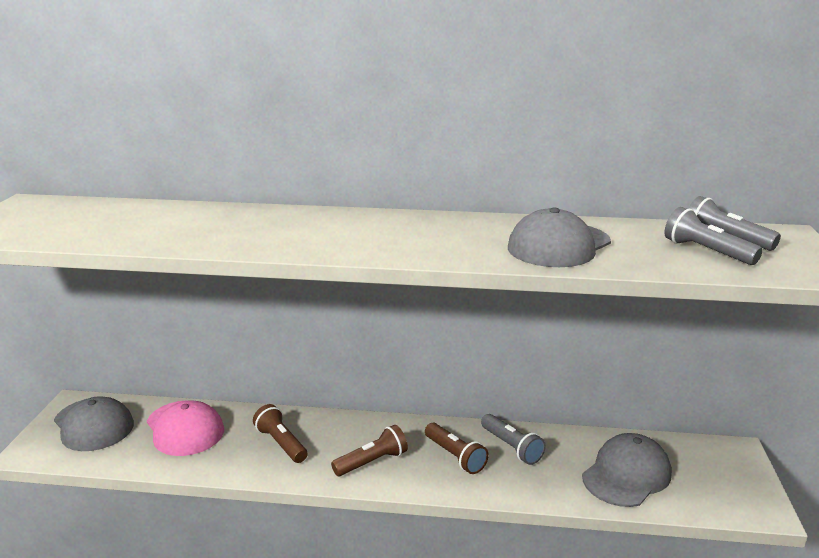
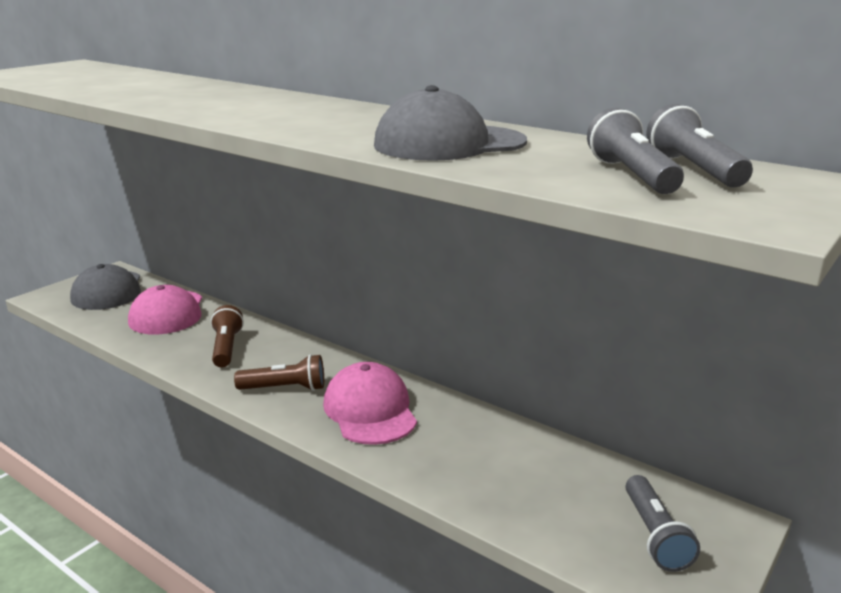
camera: 30 degrees right, 0 degrees up
(455, 456) = (370, 410): brown flashlight -> pink cap
(511, 447) = (440, 422): grey flashlight -> grey flashlight (654, 535)
(626, 475) = (544, 494): grey cap -> none

